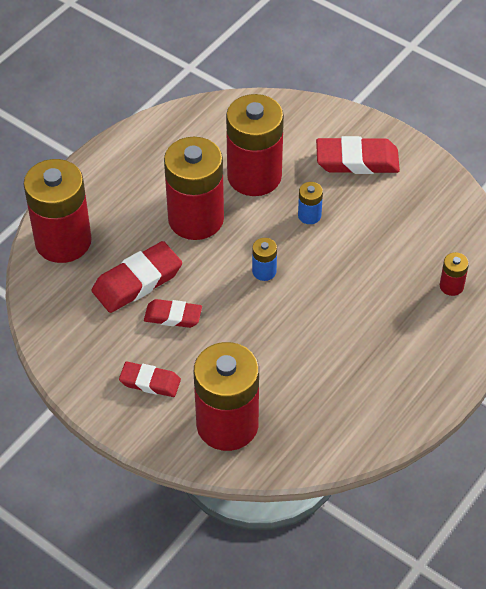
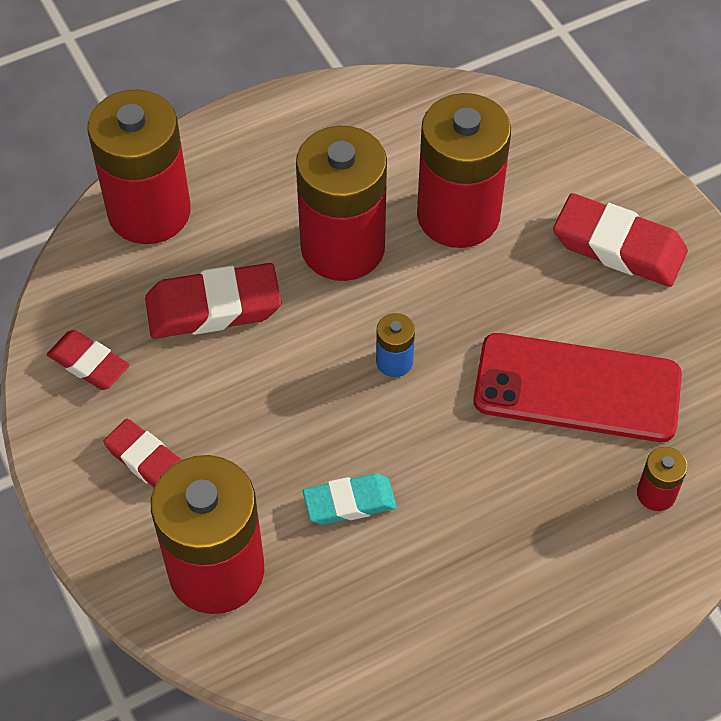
camera: 25 degrees right, 5 degrees up
(173, 316) = (232, 377): red eraser -> red eraser (88, 364)
(283, 358) = (349, 502): none -> turquoise eraser
(309, 215) = (504, 303): blue battery -> none
(377, 246) = (577, 388): none -> red phone

